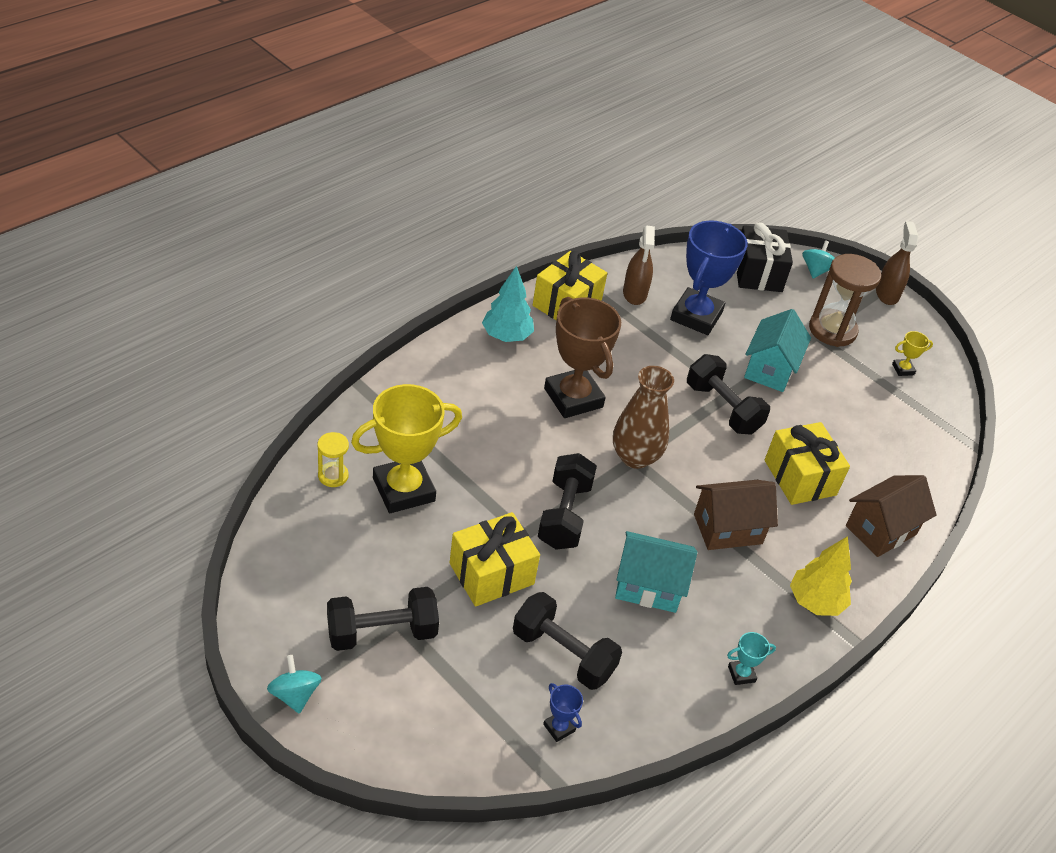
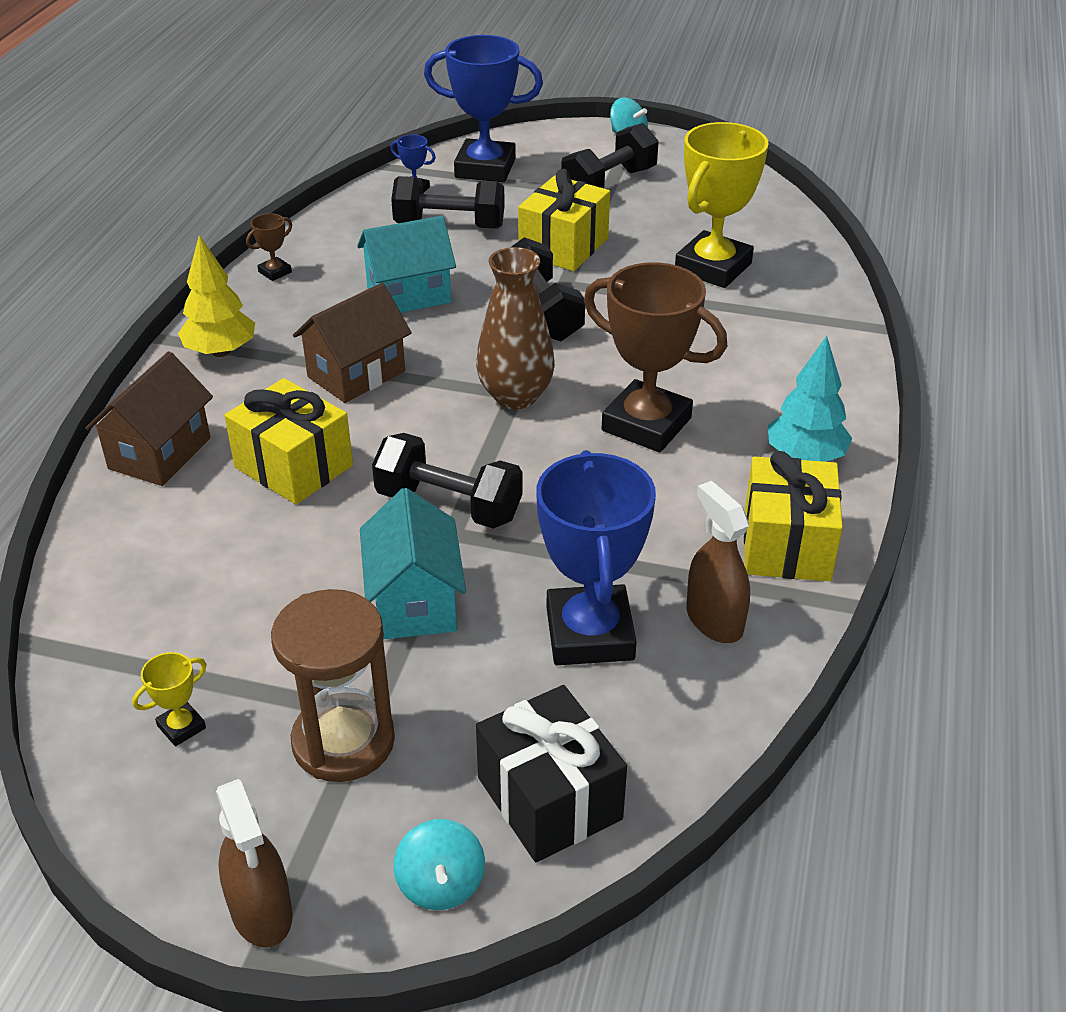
camera: 155 degrees right, 5 degrees down
(333, 476) = (786, 250): yellow hourglass -> none
(470, 724) = (485, 168): none -> blue trophy
(741, 674) = (275, 272): turquoise trophy -> brown trophy

